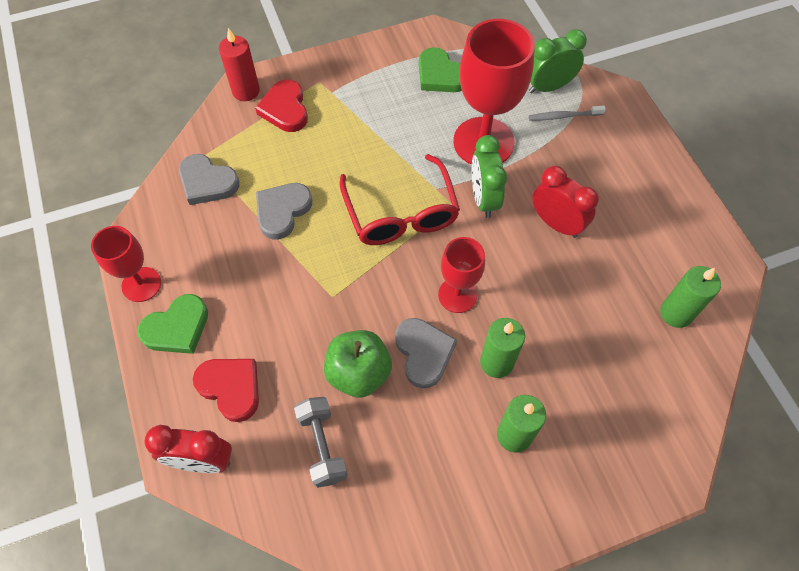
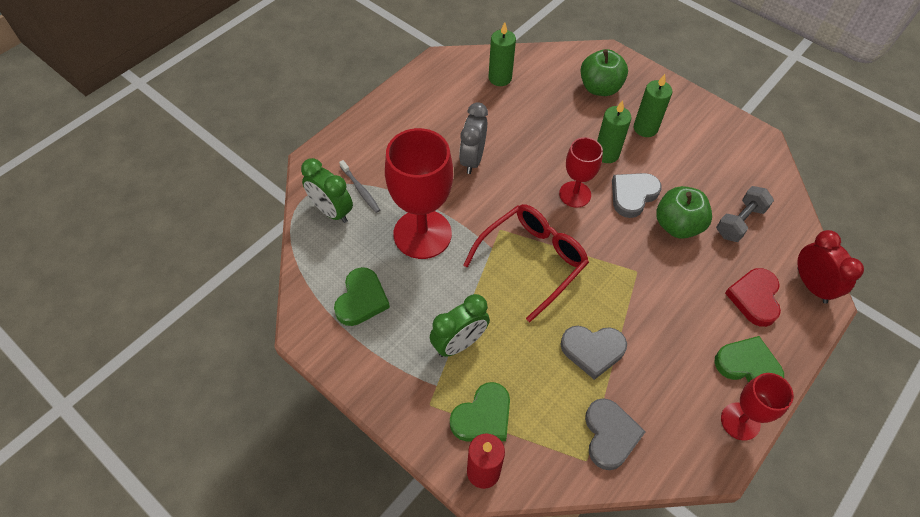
camera: 120 degrees left, 5 degrees down
(285, 109) = (483, 416): red heart -> green heart
(484, 199) = (480, 211): green clock -> green clock (459, 343)
(556, 224) = (472, 159): red clock -> grey clock
(610, 423) = (600, 88): none -> green apple

